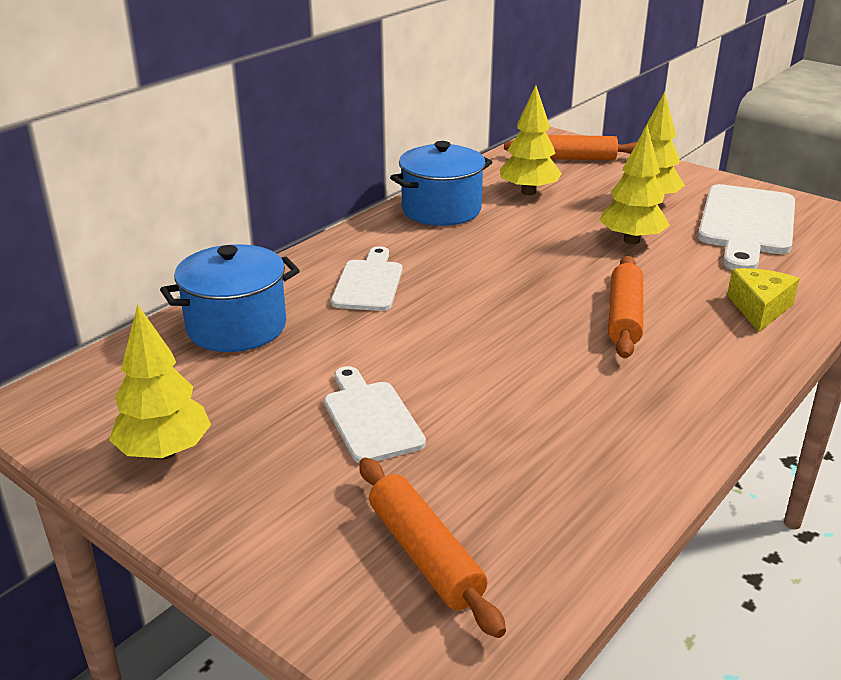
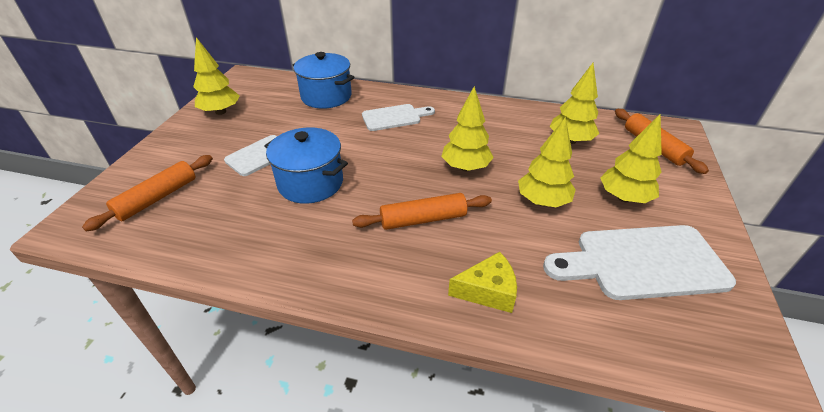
camera: 65 degrees right, 10 degrees up
(441, 210) = (505, 116): blue pot -> blue pot (310, 183)
(537, 264) = (465, 167): none -> yellow tree

